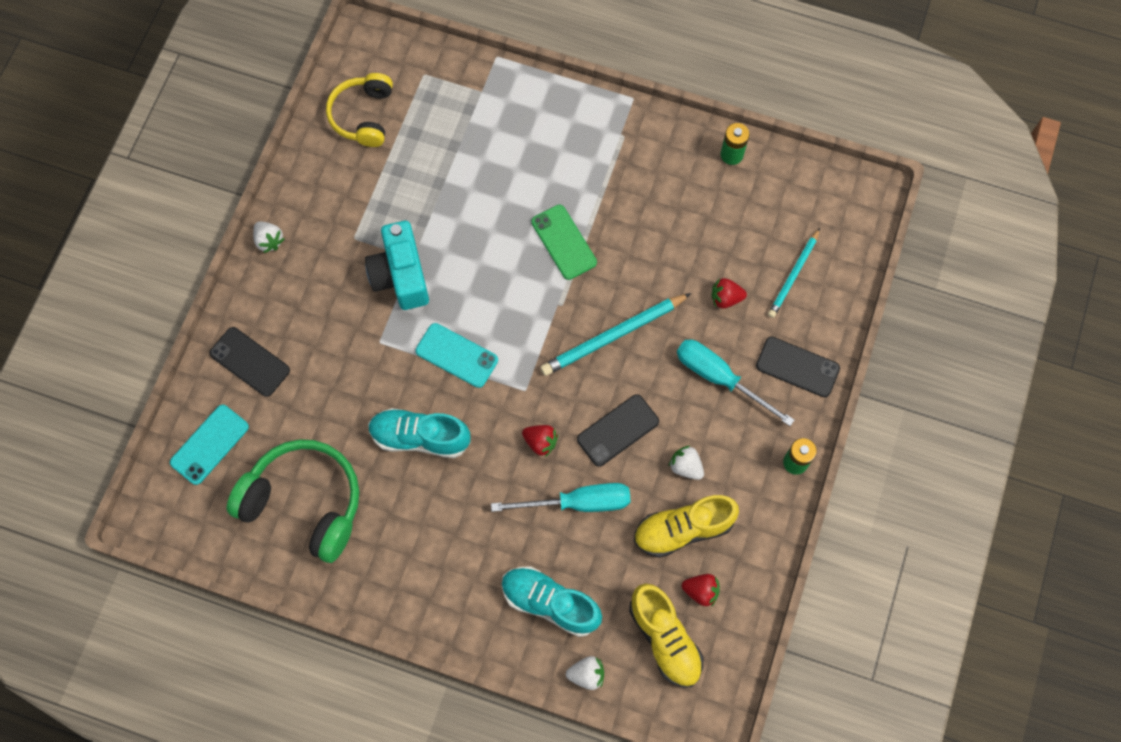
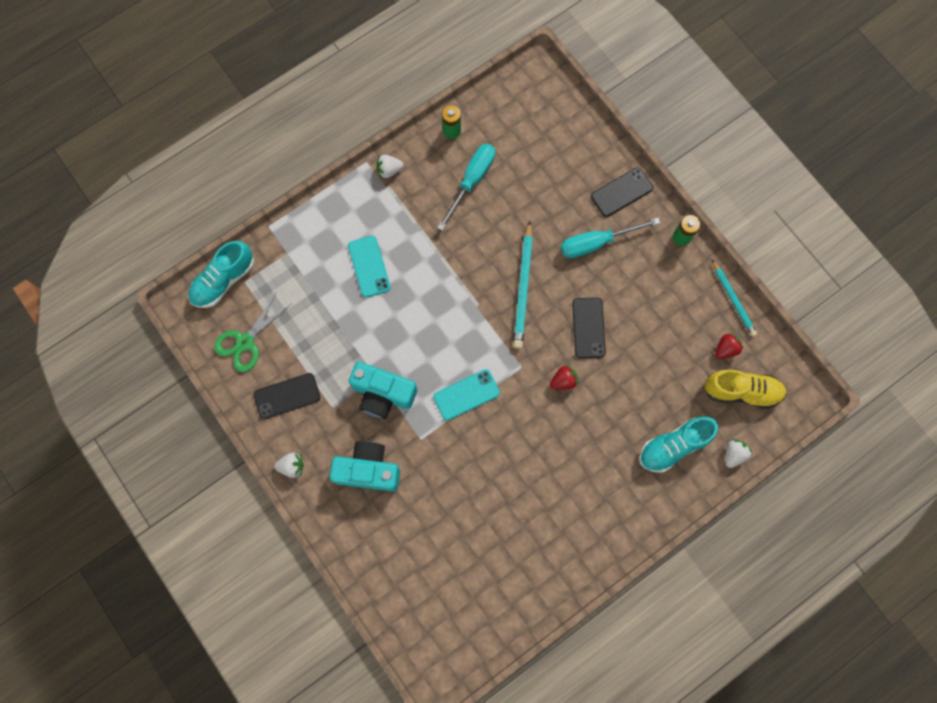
camera: 55 degrees left, 5 degrees up
(210, 444) = (414, 601): turquoise phone -> turquoise phone (369, 266)
(250, 362) = (373, 536): black phone -> black phone (287, 396)
(304, 503) = (500, 562): green headphones -> none
(313, 313) = (368, 470): none -> turquoise camera
(363, 116) = (245, 342): yellow headphones -> green scissors
(420, 437) = (507, 456): turquoise shoe -> turquoise shoe (224, 280)
(563, 242) = (436, 274): green phone -> none
(578, 502) = (619, 384): turquoise screwdriver -> turquoise screwdriver (472, 181)
(683, 529) = (679, 332): yellow shoe -> none
(686, 466) = (640, 303): white strawberry -> white strawberry (389, 170)
(725, 298) = (546, 202): red strawberry -> none
(793, 275) = (560, 152): turquoise pencil -> turquoise pencil (733, 299)

